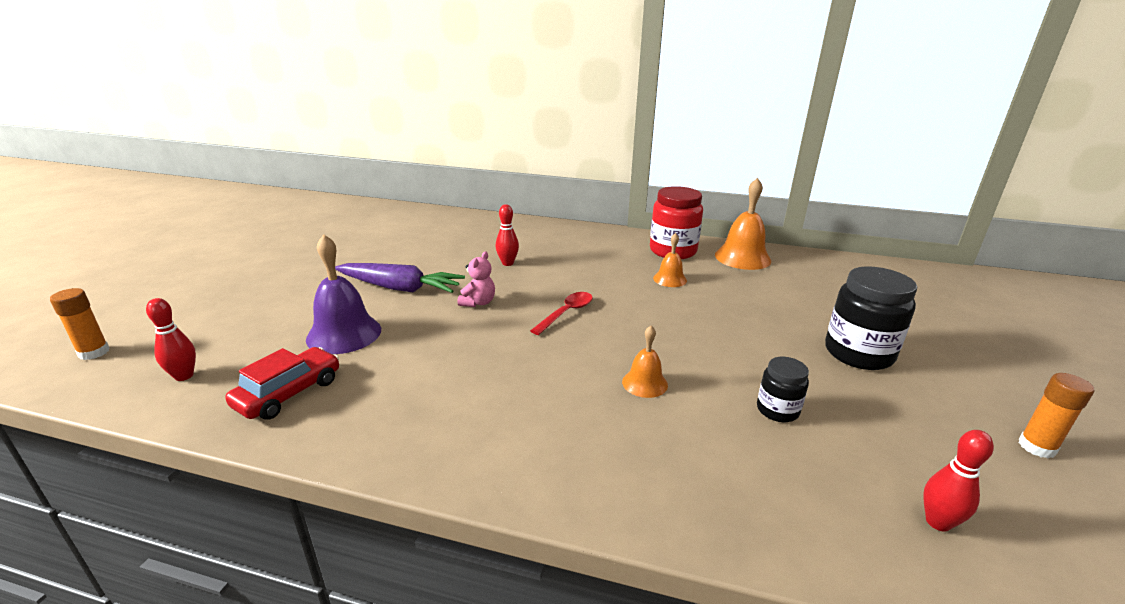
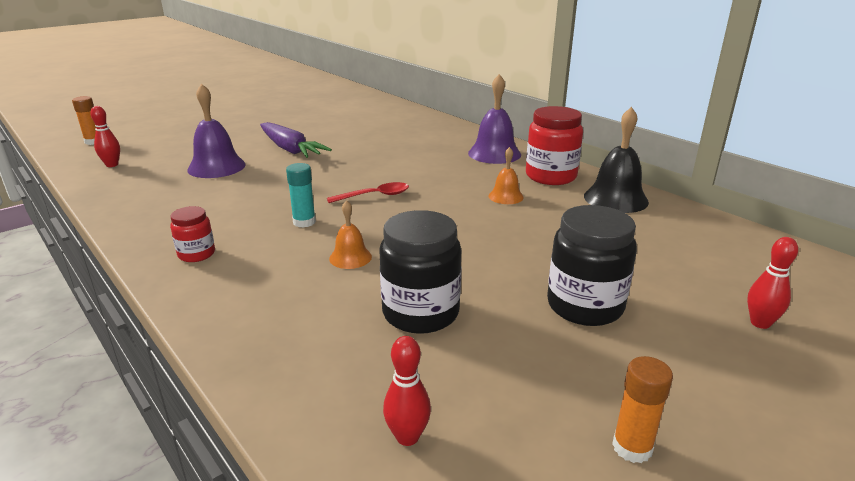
camera: 35 degrees right, 0 degrees up
(289, 393) = (142, 189): red car -> none
(478, 302) = (325, 172): pink teddy bear -> none
(493, 445) = (196, 254): none -> red jar
(507, 263) = (390, 151): red bowling pin -> red bowling pin (760, 323)
(545, 363) = (304, 222): none -> turquoise glue stick
(600, 241) = (494, 153): none -> purple bell
(742, 257) = (615, 199): orange bell -> black bell
(777, 410) = (420, 313): black jar -> black jar, size x1.82

